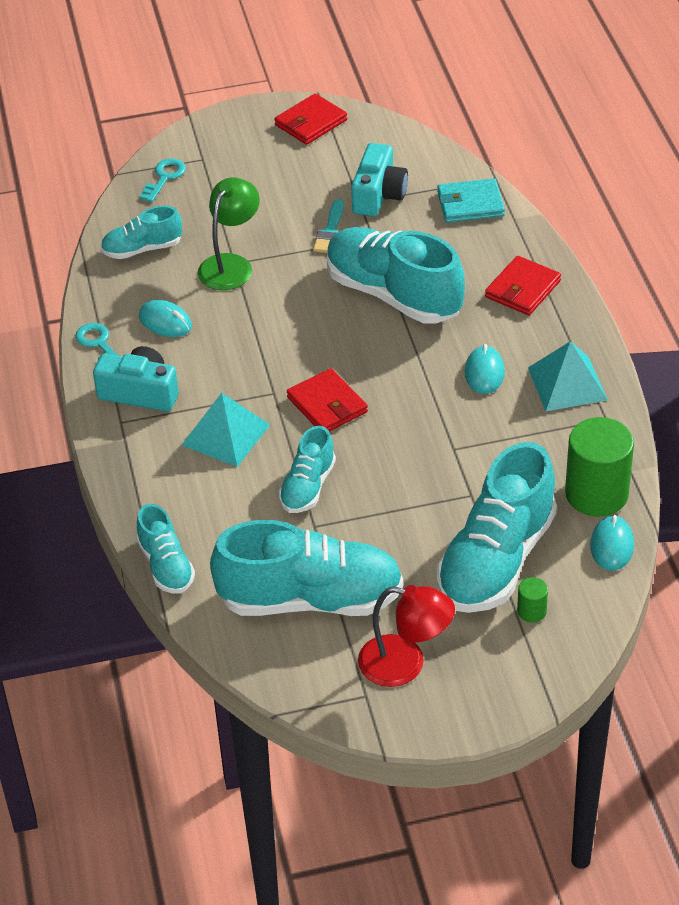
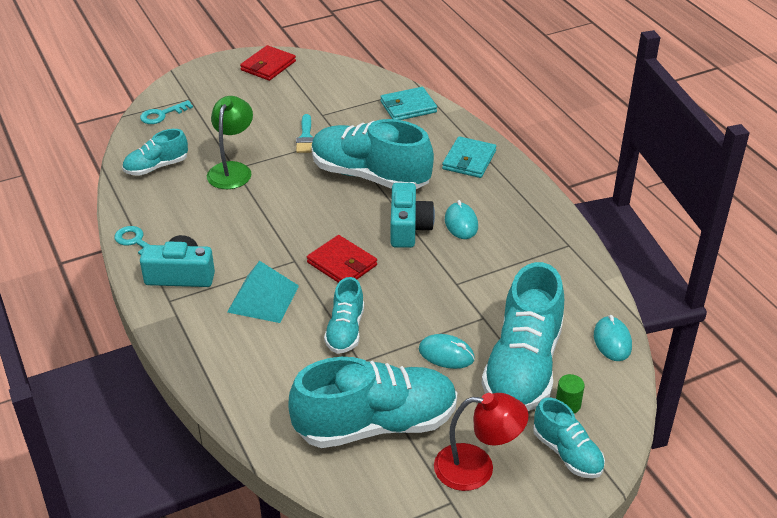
camera: 15 degrees left, 5 degrees down
(164, 178) = (162, 115): turquoise key -> turquoise key turned 135 degrees counterclockwise
(165, 322) = (189, 218): turquoise mouse -> turquoise mouse (446, 354)
(166, 565) = (239, 415): turquoise shoe -> turquoise shoe (567, 453)
(378, 195) = (335, 108): turquoise camera -> turquoise camera (408, 228)
(522, 289) = (469, 160): red wallet -> turquoise wallet
(567, 383) = (528, 223): turquoise pyramid -> none
(596, 494) = (584, 302): green cylinder -> none

